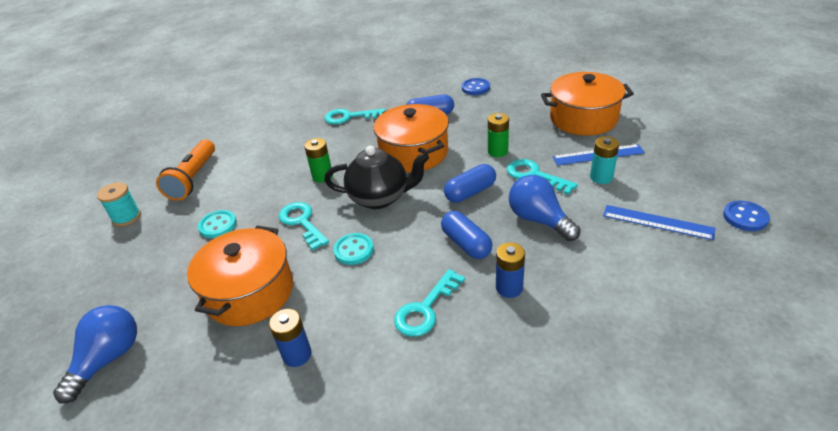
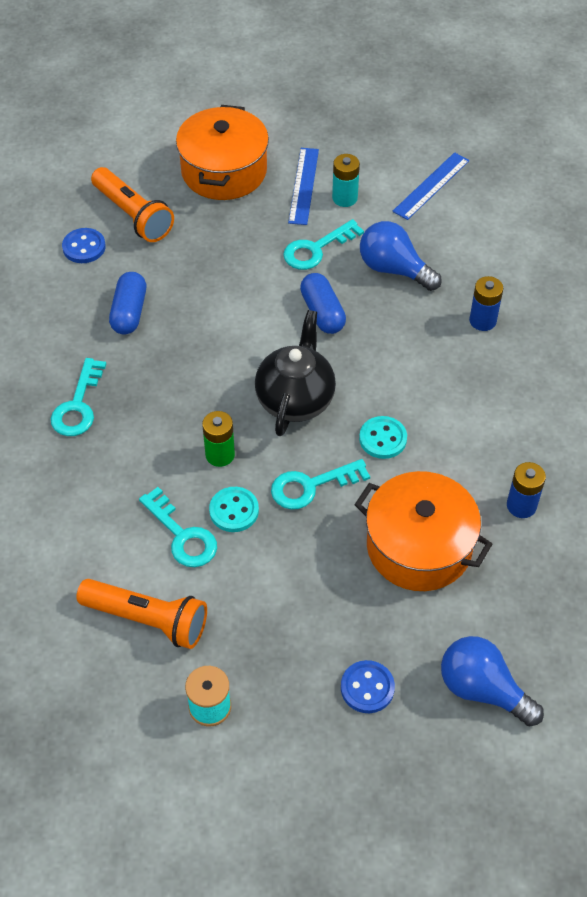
camera: 80 degrees left, 15 degrees up
(218, 225) = (279, 583): turquoise button -> turquoise button (234, 511)
(414, 153) = (214, 348): orange pot -> none
(425, 309) = (491, 391): turquoise key -> turquoise key (182, 535)
(466, 244) = (409, 337): blue capsule -> none
(497, 151) = (253, 267): green battery -> none
(514, 96) = (133, 215): none -> orange flashlight
(539, 220) = (394, 269): blue light bulb -> blue light bulb turned 60 degrees clockwise
(745, 217) = (447, 128): blue button -> blue button (367, 688)

